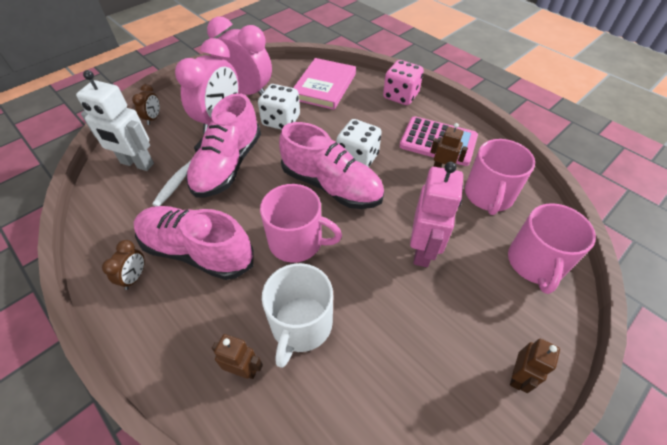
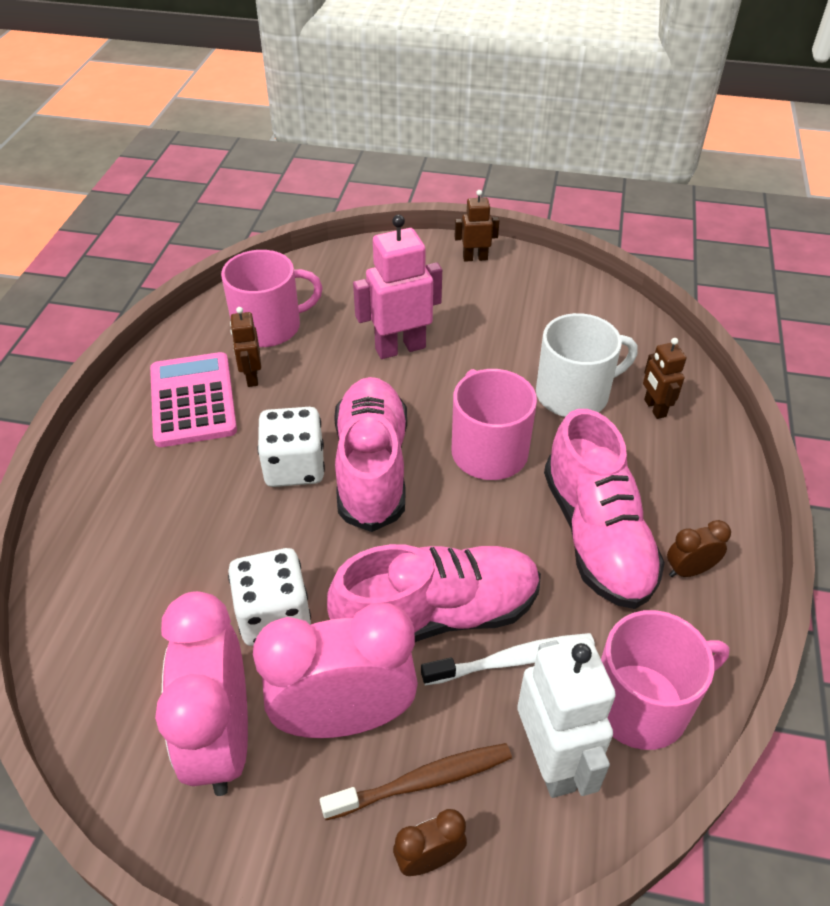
camera: 125 degrees left, 5 degrees down
(175, 128) = (422, 781): none -> brown toothbrush
(324, 86) = (122, 612): pink book -> none
(400, 96) = (92, 486): pink dice -> none
(535, 263) = (344, 274): pink mug -> pink mug (642, 704)

